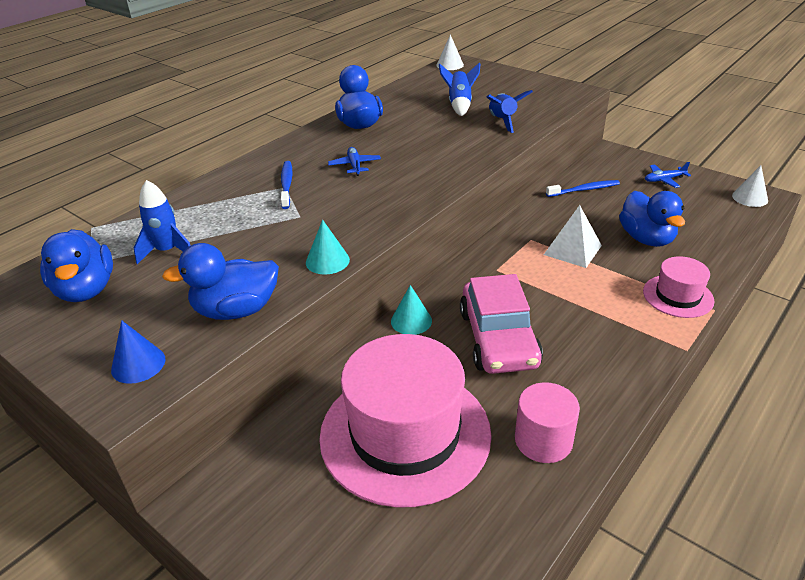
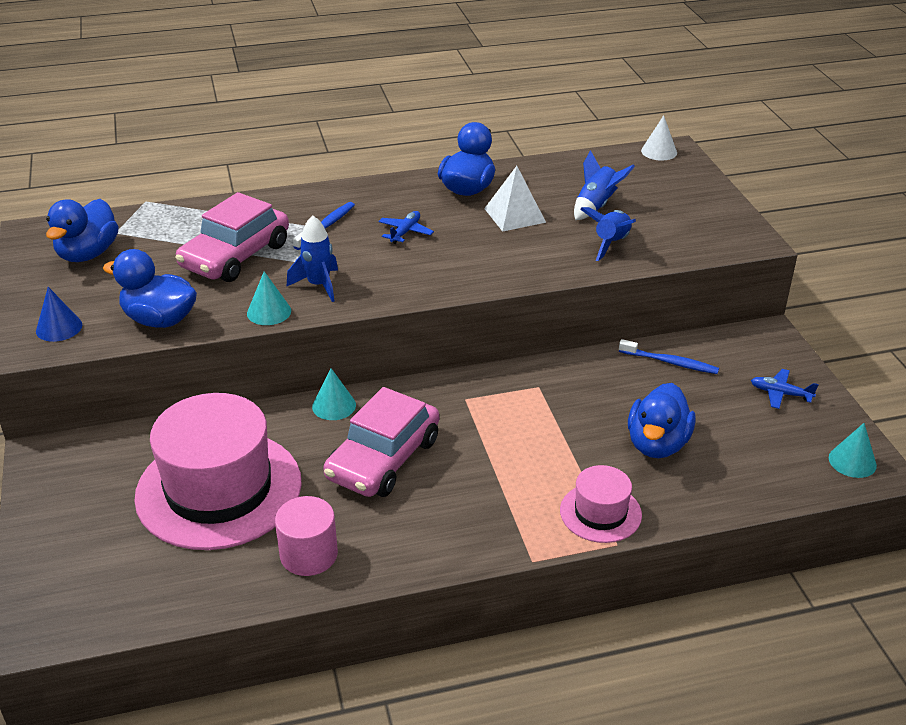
camera: 35 degrees right, 0 degrees up
(168, 251) = (171, 247): blue rocket -> blue rocket (318, 285)
(238, 234) = (235, 256): none -> pink car
(572, 250) = (564, 417): white pyramid -> white pyramid (514, 215)
(750, 198) = (852, 461): white cone -> turquoise cone

